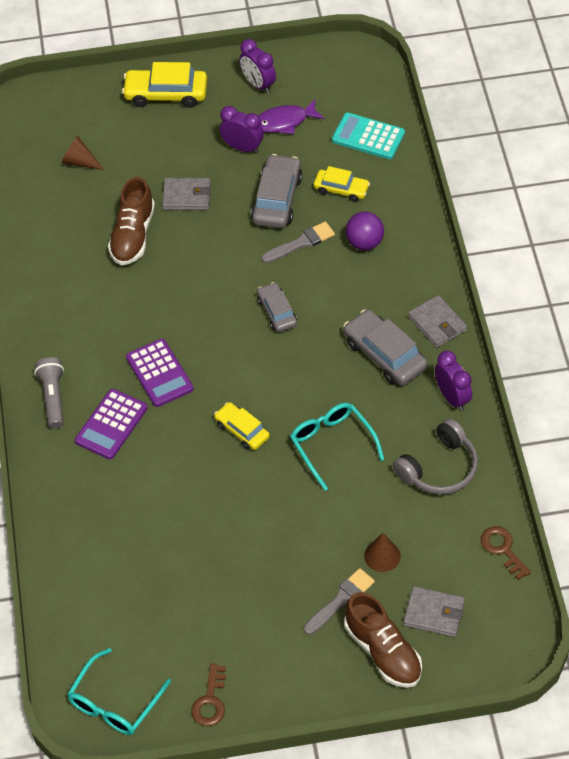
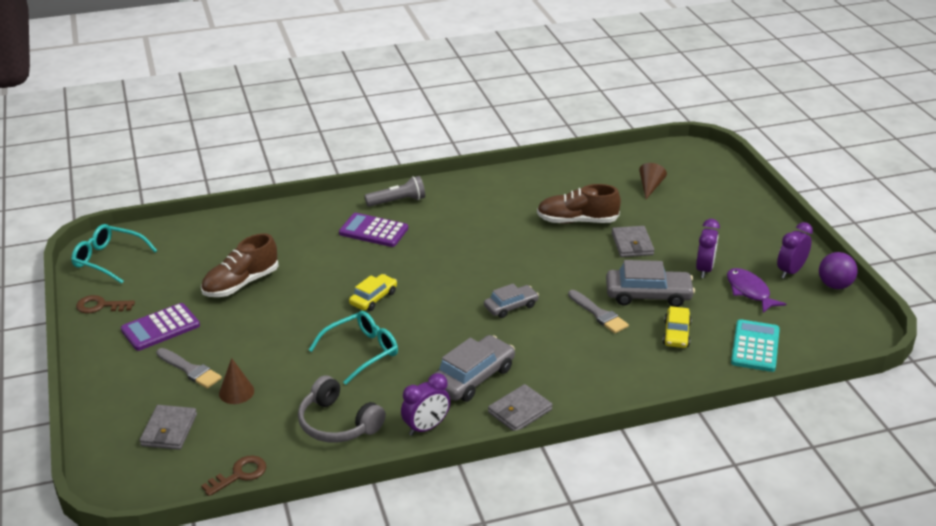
camera: 80 degrees right, 20 degrees down
(159, 373) = (429, 249): purple calculator -> purple calculator (160, 328)
(166, 94) = (750, 221): yellow car -> none
(364, 242) = (612, 354): purple ball -> purple ball (834, 285)
(383, 651) = (132, 399): brown shoe -> brown shoe (241, 284)

